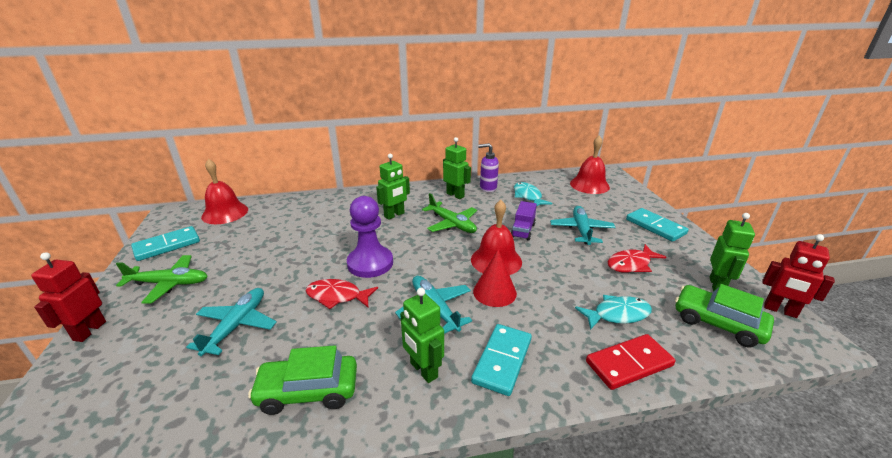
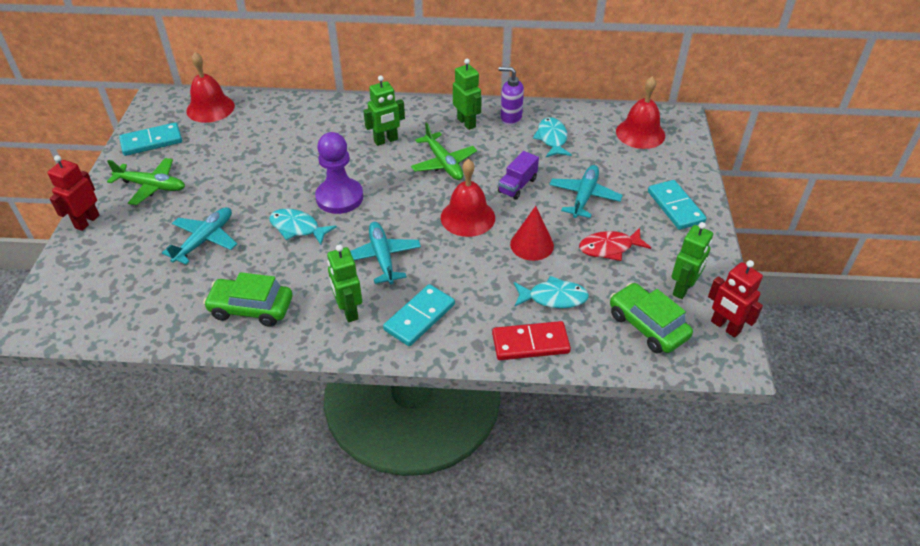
camera: 15 degrees right, 15 degrees up
(337, 296) = (297, 228): red fish -> turquoise fish
(494, 292) = (447, 252): red cone -> red cone (532, 245)

